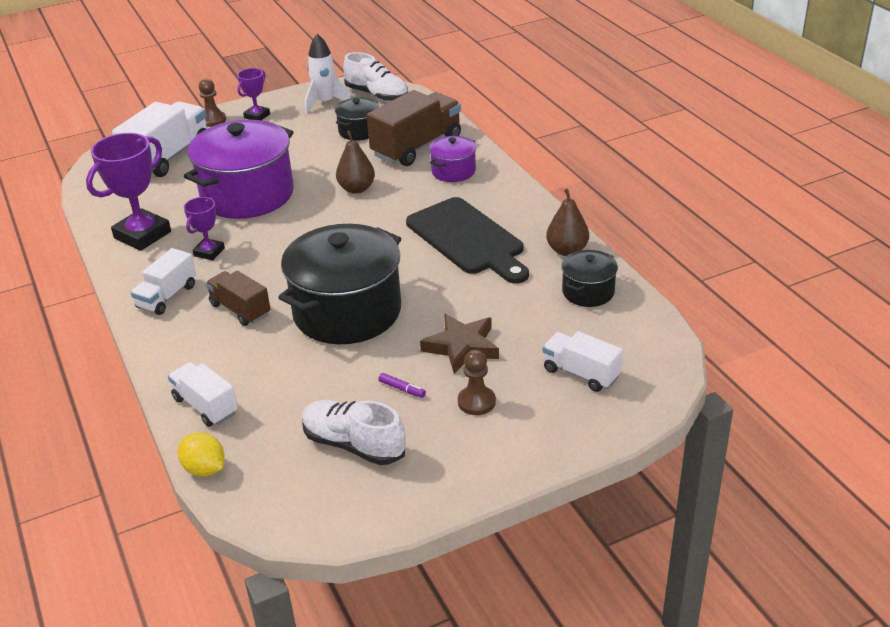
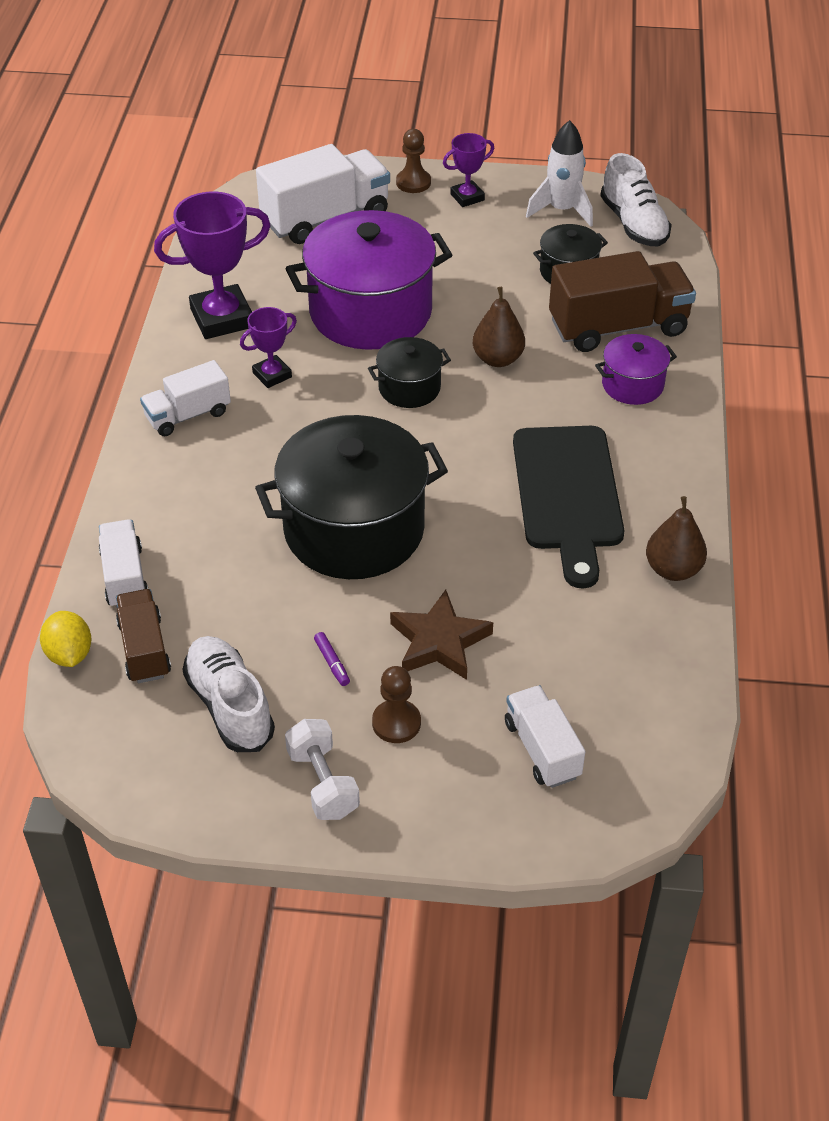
camera: 30 degrees right, 10 degrees up
(240, 310) = (247, 470): brown truck -> brown truck (144, 649)
(460, 457) = (322, 783): none -> white dumbbell
(588, 292) = (647, 642): black pot -> black pot (409, 388)

